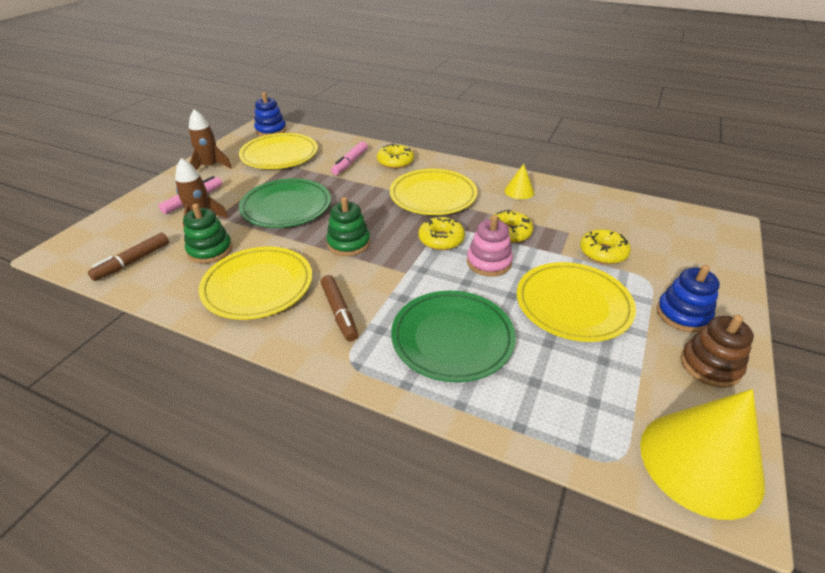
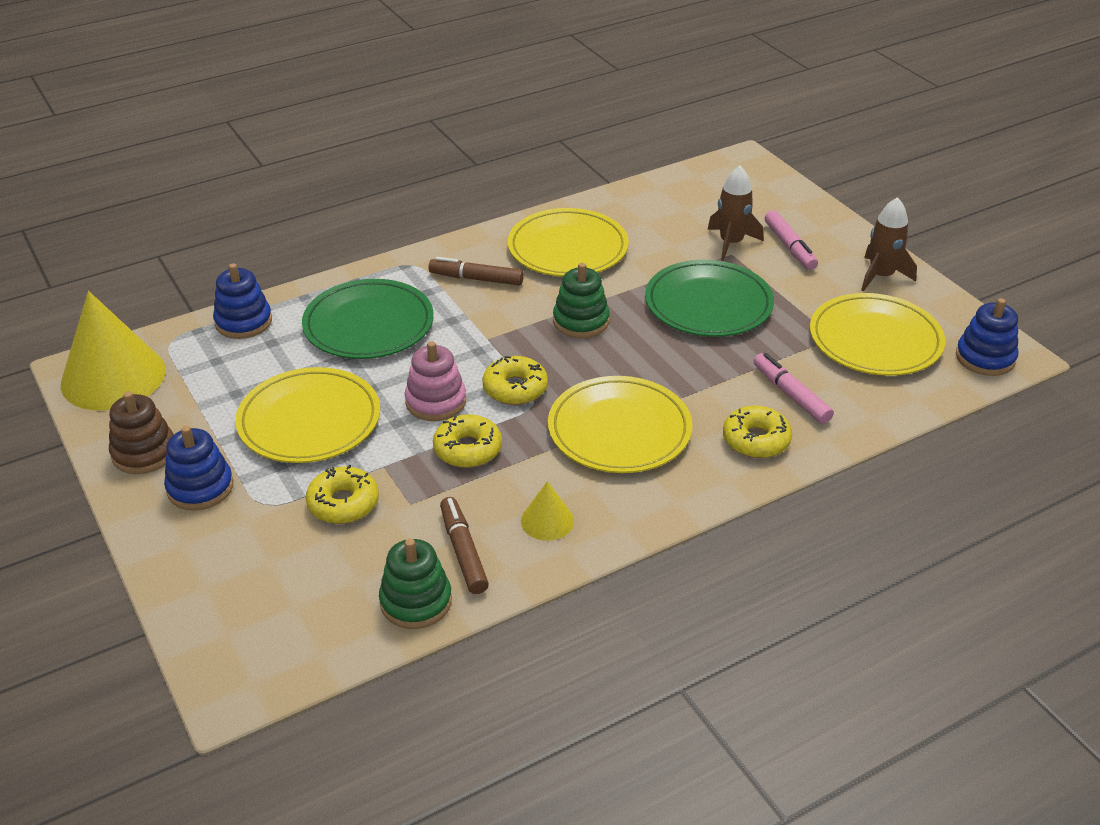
camera: 125 degrees right, 0 degrees up
(132, 261) = (685, 194): brown marker -> brown marker (463, 551)
(210, 250) = (661, 236): green stacking toy -> green stacking toy (416, 601)
(535, 423) = (243, 322): none -> blue stacking toy

